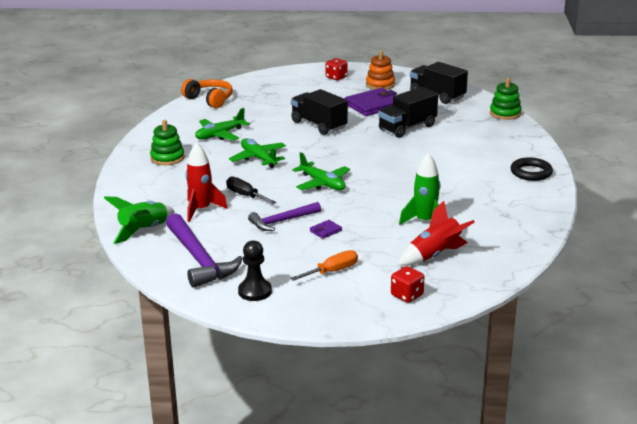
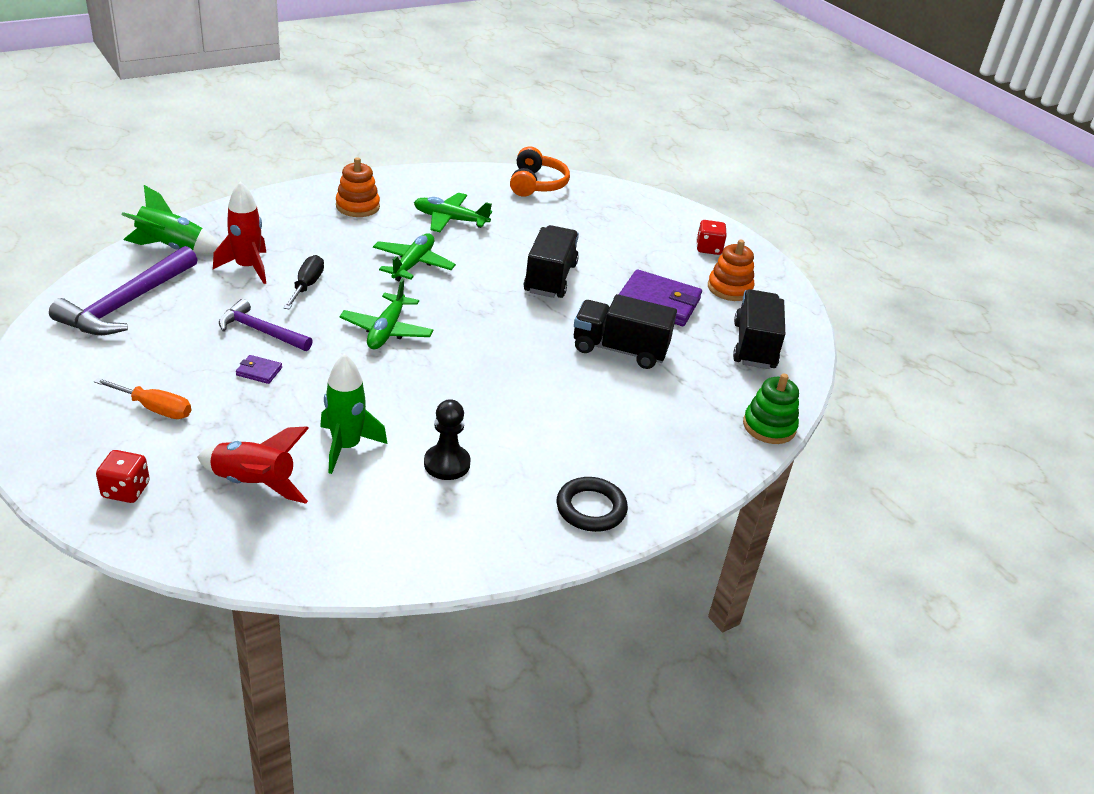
camera: 50 degrees right, 10 degrees up
(167, 158) = (357, 206): green stacking toy -> orange stacking toy
(255, 291) = (71, 365): black pawn -> black pawn (447, 464)

